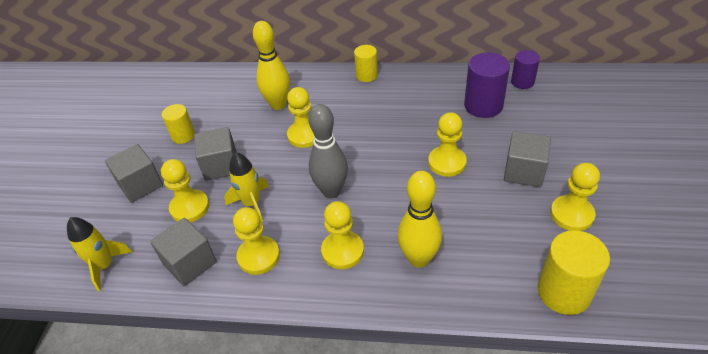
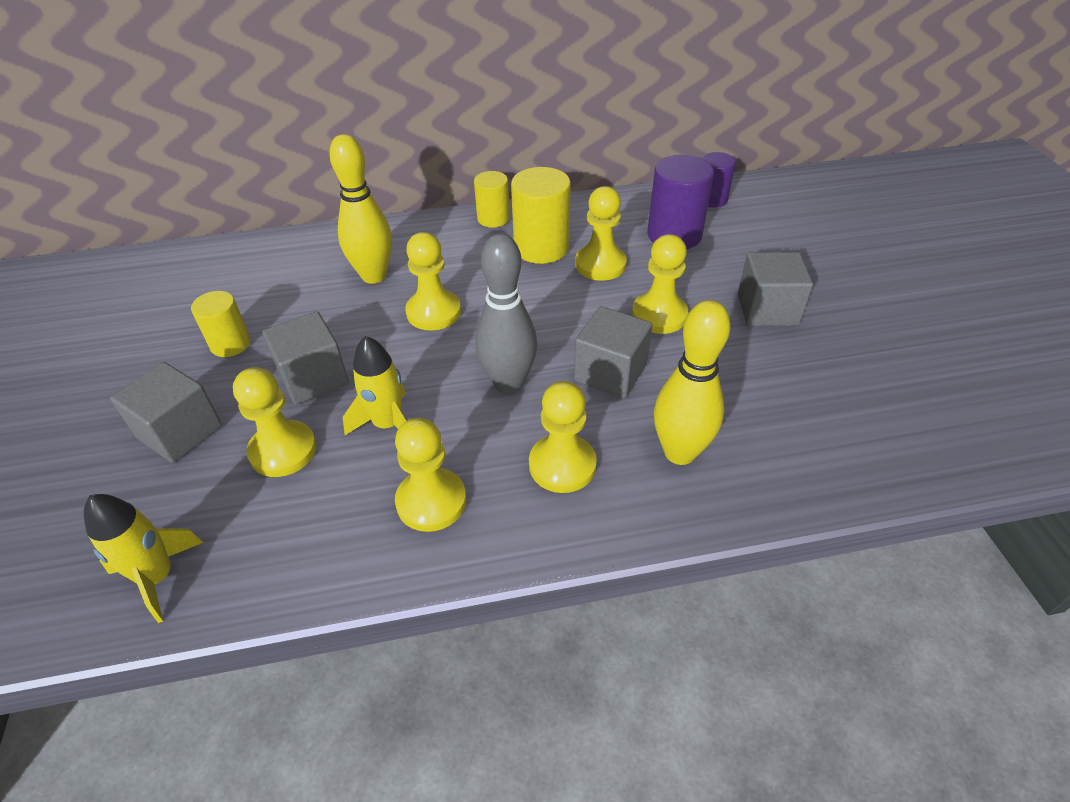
camera: 20 degrees left, 0 degrees up
(190, 263) = (316, 537): grey cube -> grey cube (610, 372)
(564, 292) = (894, 454): yellow cylinder -> yellow cylinder (541, 248)
(571, 214) = (854, 352): yellow pawn -> yellow pawn (600, 264)

